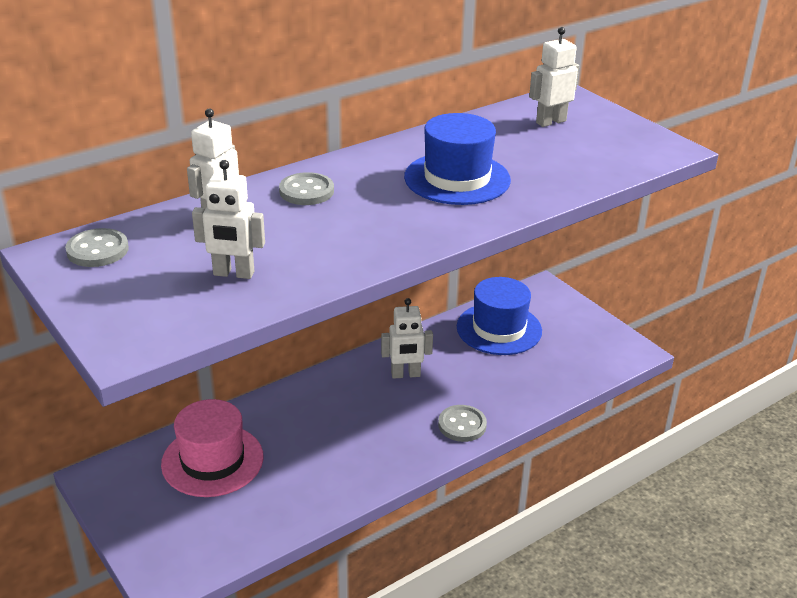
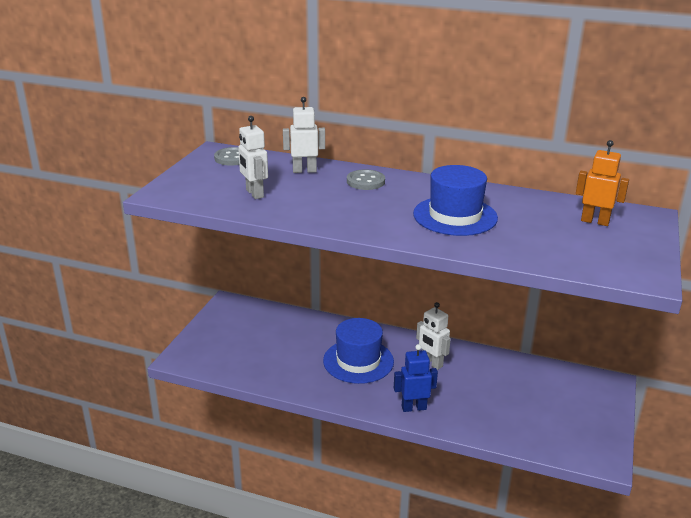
camera: 55 degrees right, 5 degrees down
(212, 460) = (277, 330): pink hat -> none
(462, 425) = (413, 407): grey button -> blue robot
(499, 329) = (532, 382): blue hat -> blue hat (358, 361)
(550, 122) = (595, 221): white robot -> orange robot

